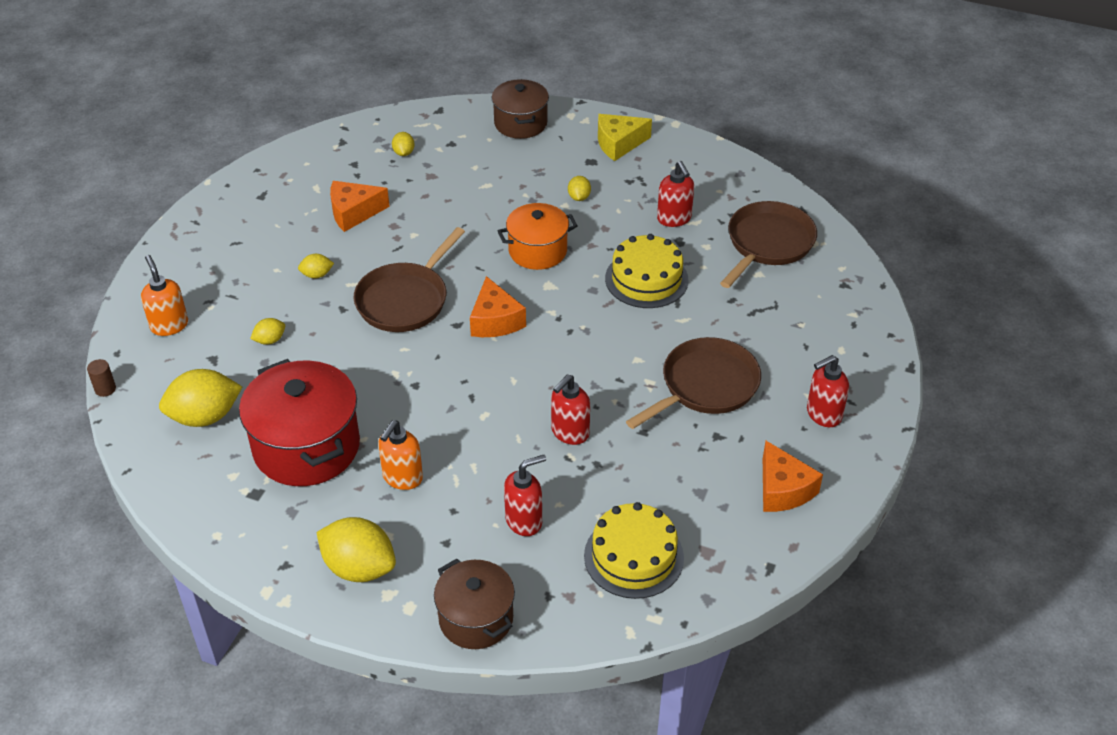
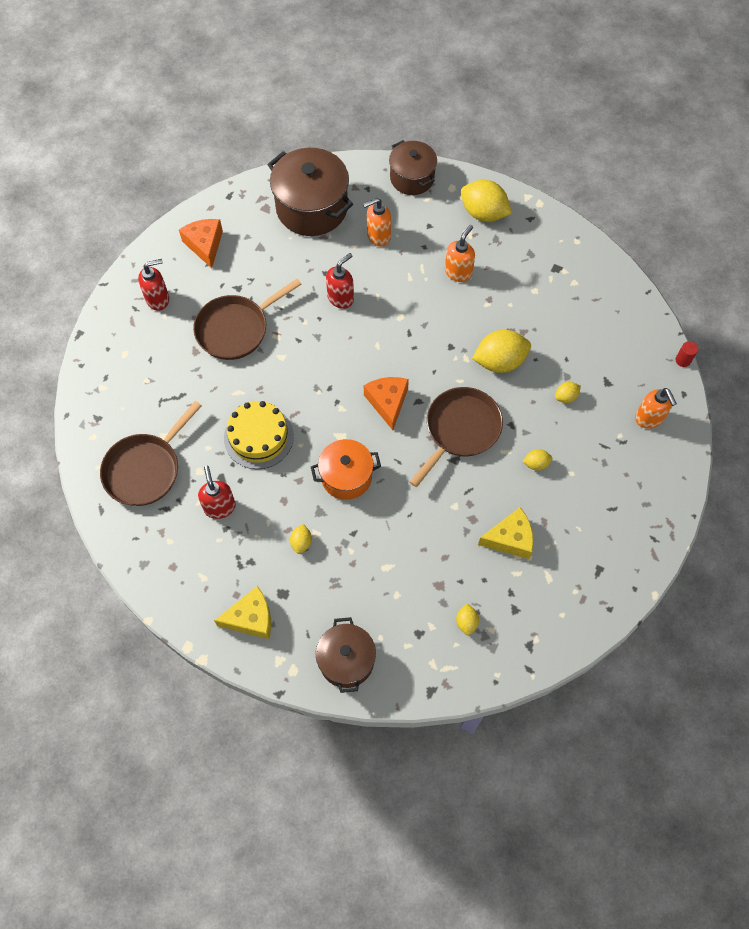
camera: 175 degrees left, 20 degrees up
(105, 389) = (683, 360): brown cylinder -> red cylinder
(205, 416) = (603, 330): yellow lemon -> yellow lemon (499, 361)
(306, 447) = (526, 300): red pot -> none
(353, 213) = (510, 539): orange cheese -> yellow cheese
(524, 520) = (378, 236): red soap dispenser -> orange soap dispenser
(633, 556) = (312, 208): yellow cake -> brown pot

